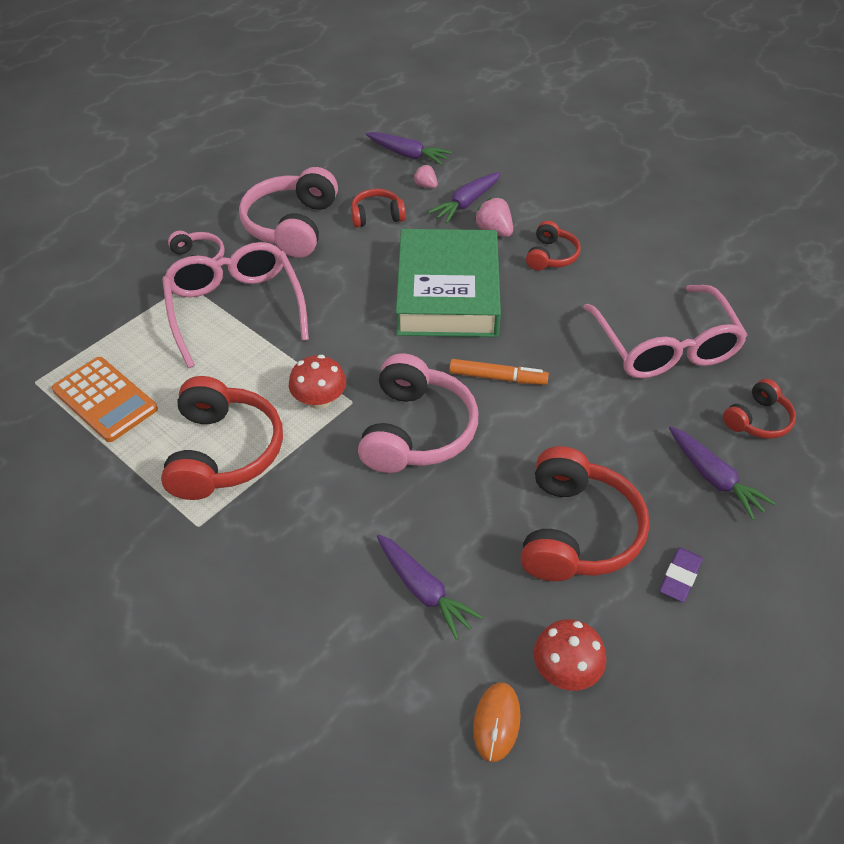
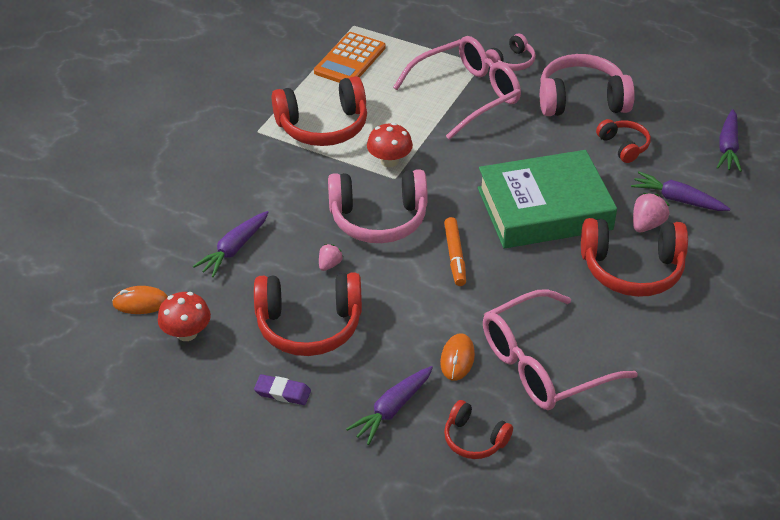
camera: 75 degrees right, 5 degrees down
(426, 185) = (687, 168): pink strawberry -> pink strawberry (329, 264)
(551, 256) = (632, 269): red headphones -> red headphones, size x1.86
(649, 409) = (457, 359): none -> orange mouse

